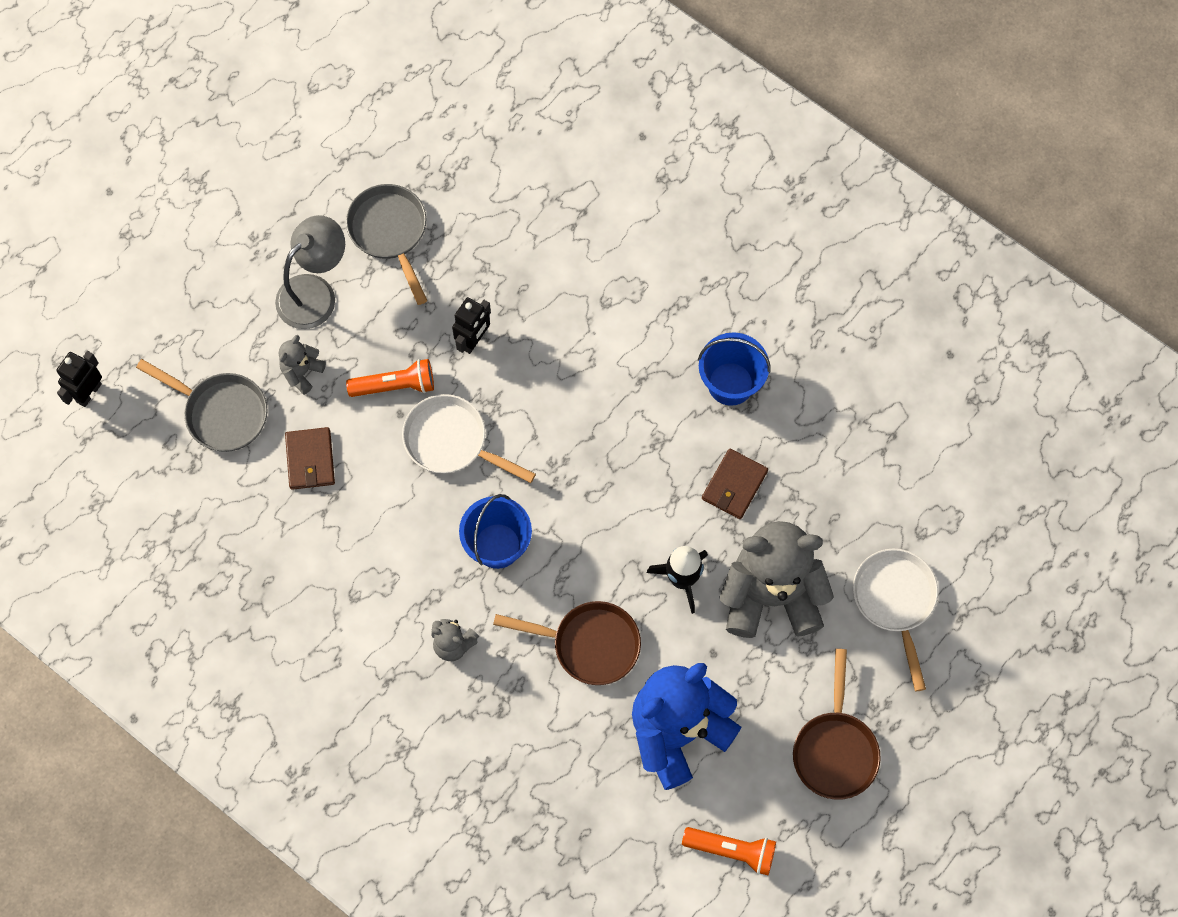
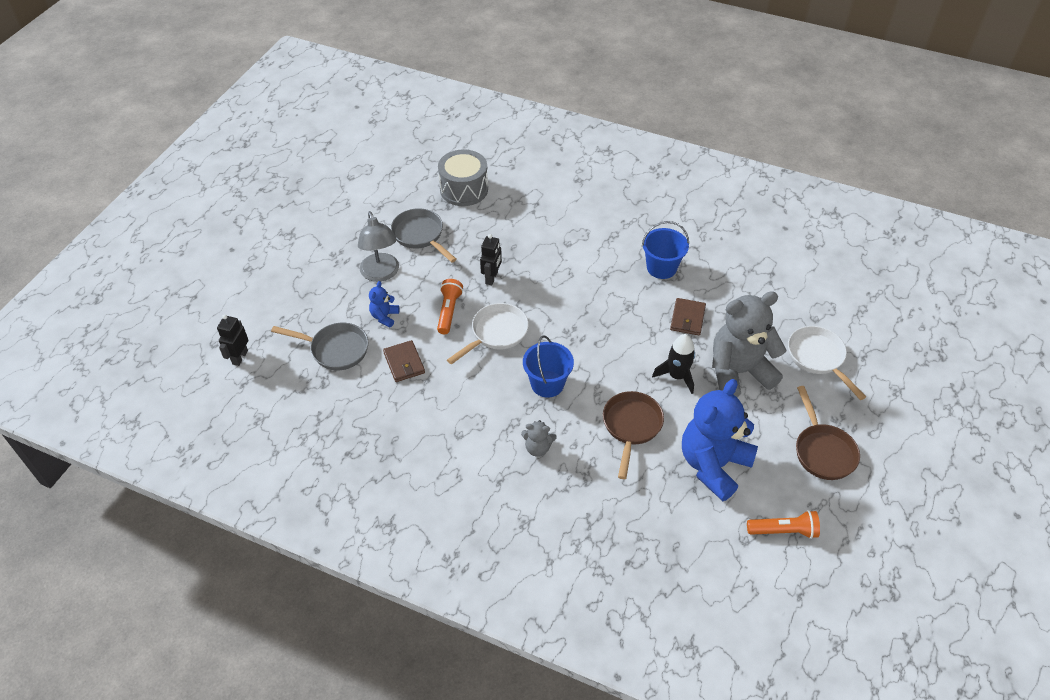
camera: 15 degrees left, 20 degrees down
(302, 372) = (384, 316): grey teddy bear -> blue teddy bear
(315, 292) = (381, 274): grey lamp -> grey lamp turned 135 degrees clockwise
(395, 386) = (449, 311): orange flashlight -> orange flashlight turned 60 degrees counterclockwise
(451, 442) = (496, 333): white pan -> white pan turned 120 degrees clockwise
(480, 155) = (464, 189): none -> grey drum
(589, 644) = (631, 427): brown pan -> brown pan turned 75 degrees counterclockwise

